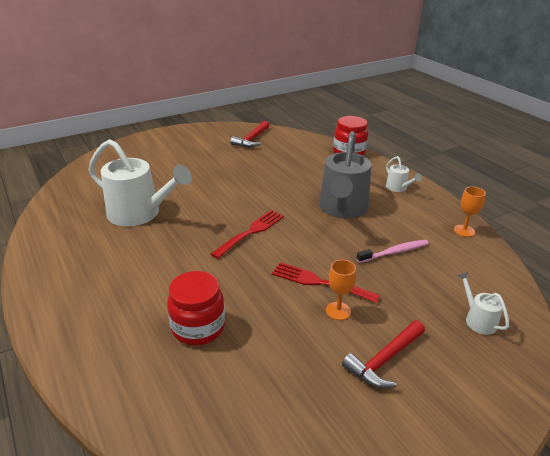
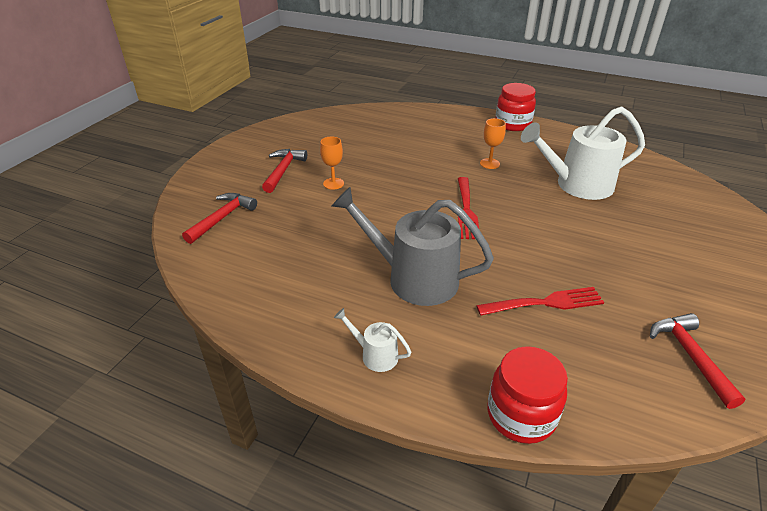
camera: 145 degrees right, 5 degrees up
(198, 327) = (411, 144): red jar -> red jar (512, 124)
(320, 282) = (364, 196): red fork -> red fork (545, 303)
(342, 209) = (414, 278): grey watering can -> grey watering can turned 45 degrees counterclockwise
(394, 252) = (320, 248): pink toothbrush -> none
(464, 231) = (254, 312): orange goblet -> orange goblet (489, 163)
(478, 320) = (222, 218): white watering can -> red hammer

